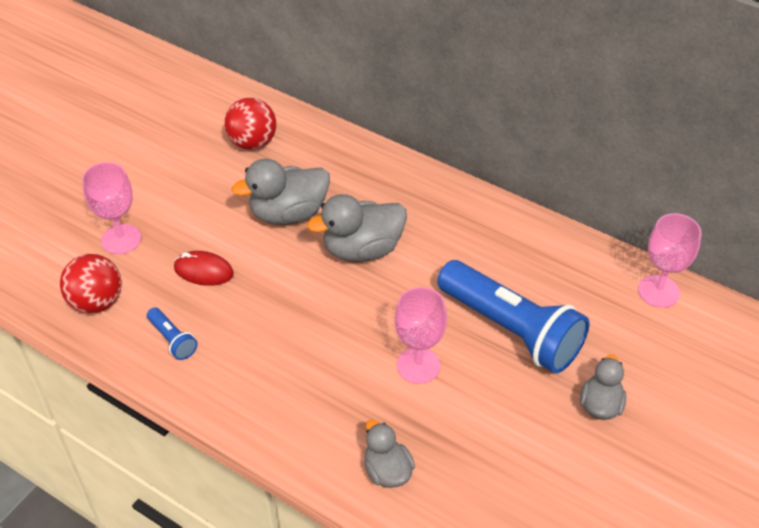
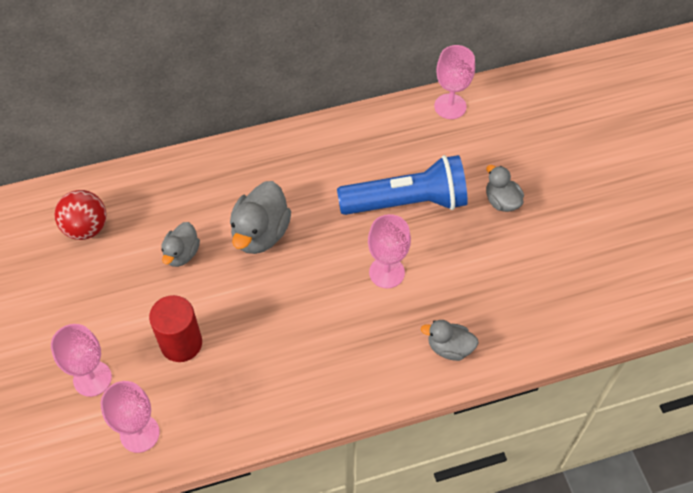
camera: 50 degrees left, 10 degrees up
(97, 302) = (139, 433): red ball -> pink goblet
(172, 340) = (226, 404): blue flashlight -> none
(203, 271) = (181, 343): red mouse -> red cylinder
(288, 213) = (182, 254): grey duck -> grey duck, size x0.61

